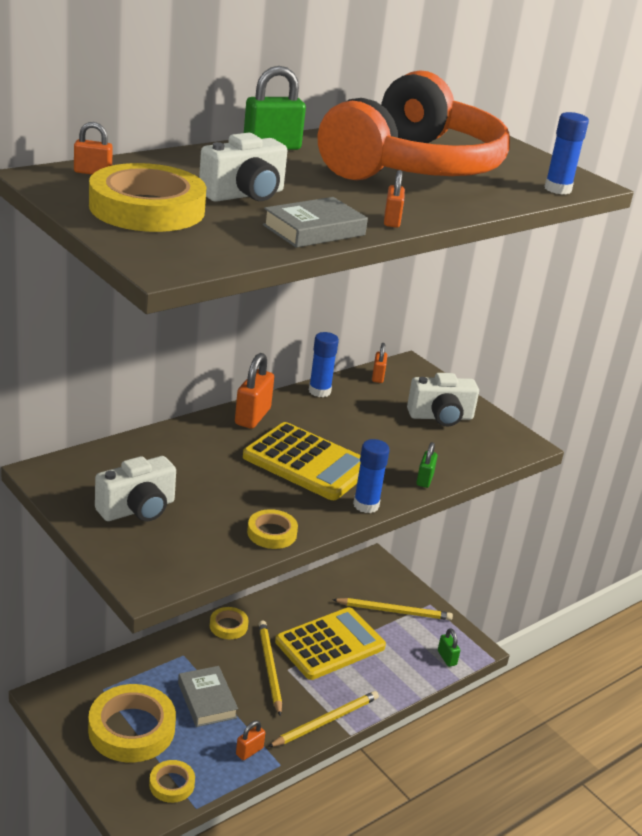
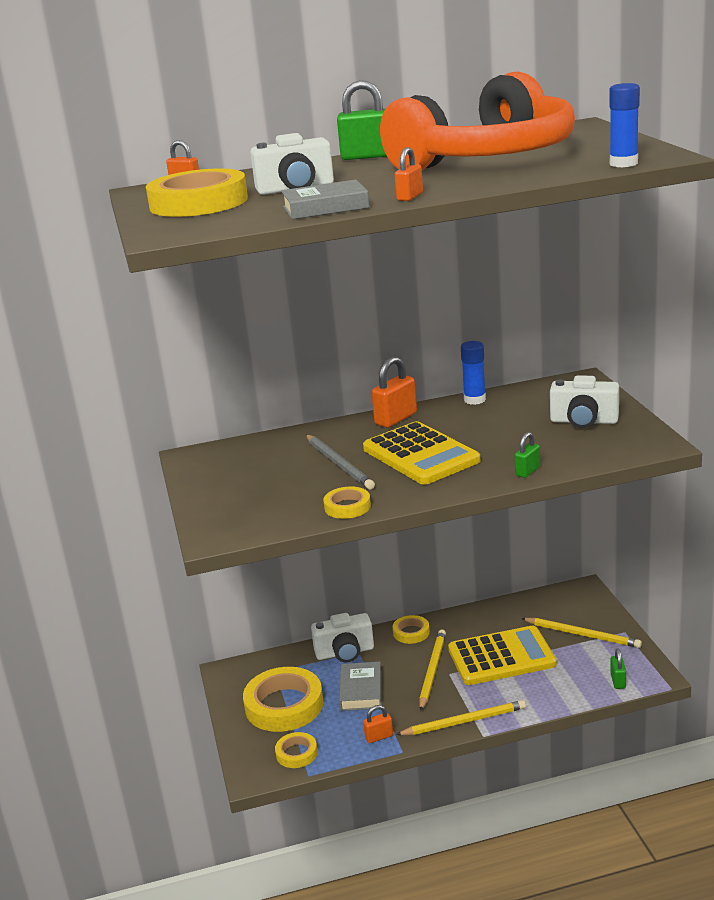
camera: 30 degrees right, 5 degrees down
(137, 509) = (244, 484): white camera -> white camera (345, 652)
(228, 478) = (339, 464): none -> grey pencil
(366, 505) = (452, 489): blue glue stick -> none
(378, 377) = (542, 388): orange padlock -> none

